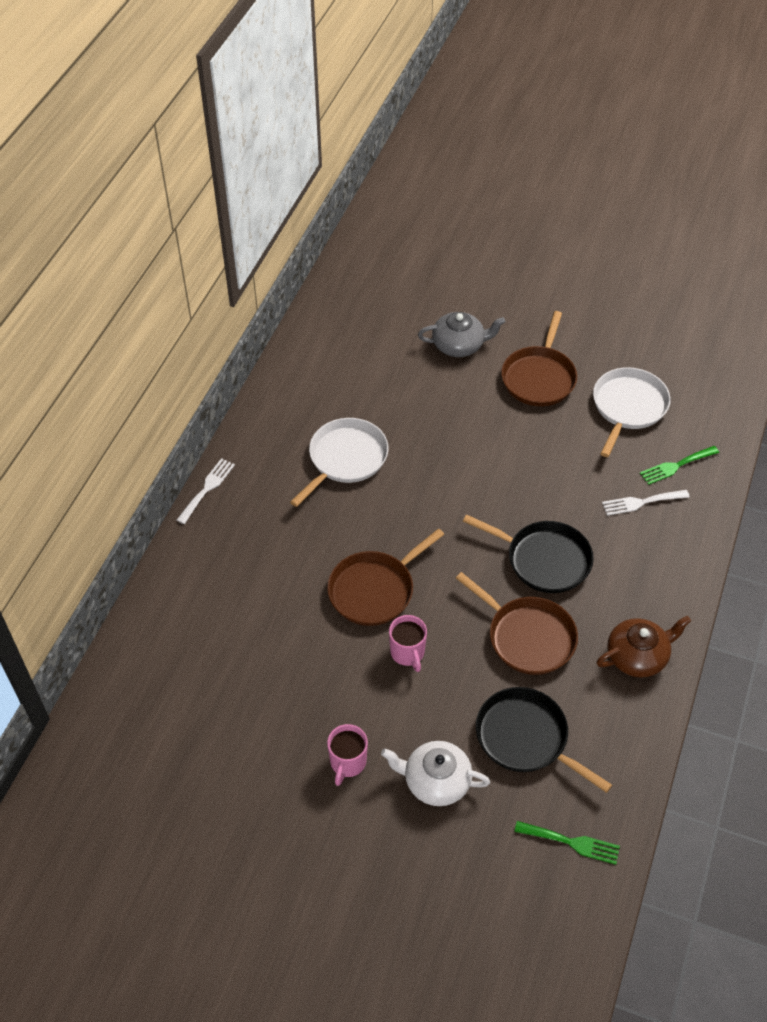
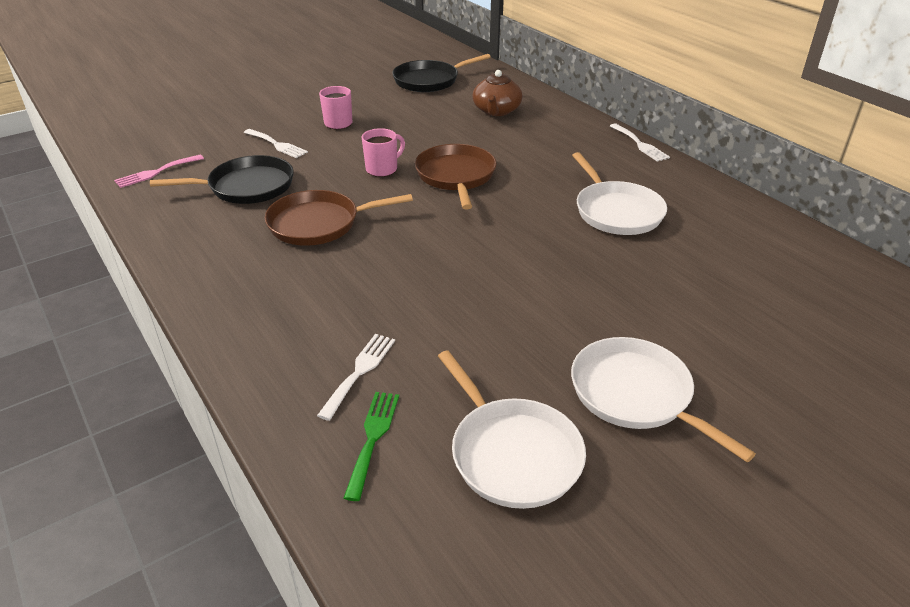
camera: 125 degrees right, 15 degrees down
(408, 653) = (382, 169): pink mug -> pink mug turned 120 degrees clockwise
(436, 781) = (277, 145): white teapot -> white fork
(459, 345) = (746, 352): grey teapot -> none
(539, 377) = (636, 395): brown pan -> white pan
(544, 559) = (377, 267): black pan -> black pan (429, 80)
(572, 842) = (156, 172): green fork -> pink fork
(637, 656) = (217, 269): brown teapot -> brown teapot (496, 111)

